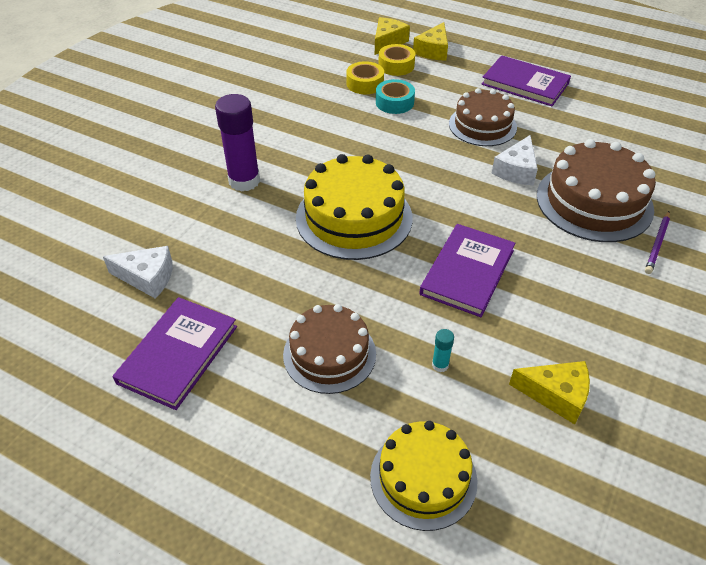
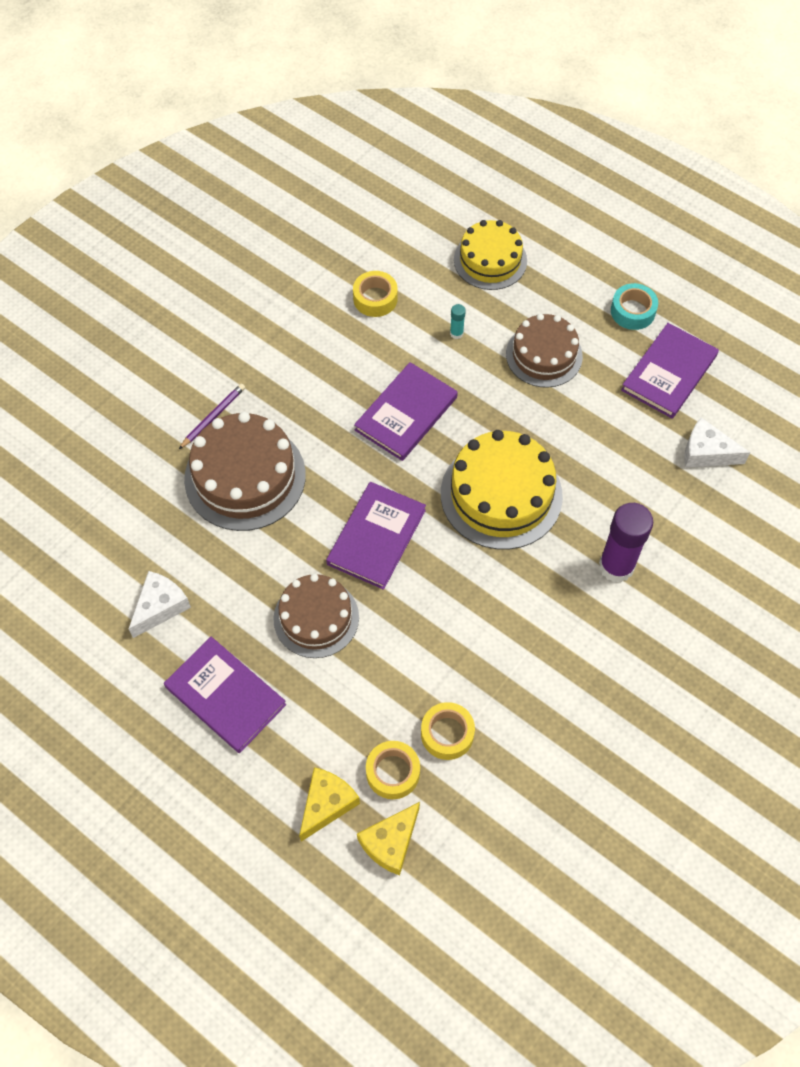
camera: 170 degrees left, 15 degrees up
(394, 102) = (415, 683): turquoise tape -> turquoise tape (632, 311)
(456, 176) = (376, 537): none -> purple book
(516, 170) = (306, 534): white cheese -> white cheese (160, 607)
(556, 395) = (375, 299): yellow cheese -> yellow tape

